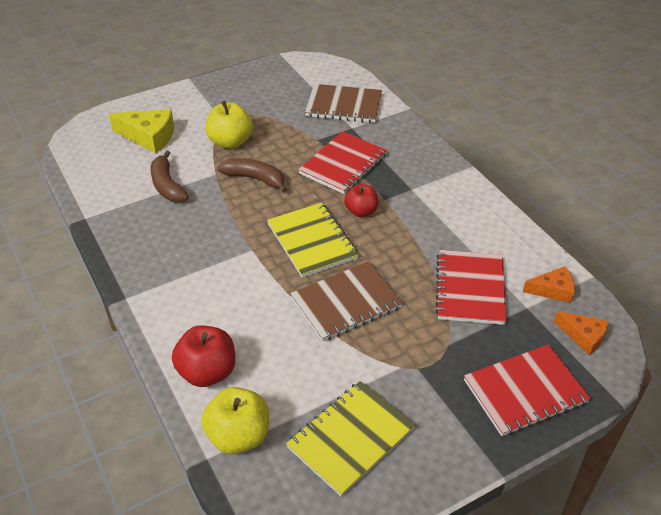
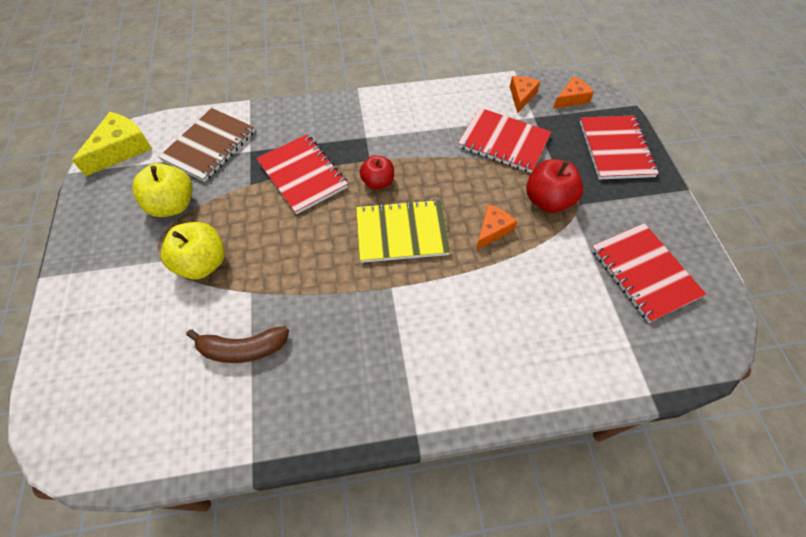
camera: 70 degrees left, 15 degrees up
(149, 137) = (132, 351): yellow cheese -> yellow cheese (121, 149)
(207, 372) = (547, 370): red apple -> red apple (548, 200)
(238, 436) = (629, 360): yellow apple -> yellow apple (173, 205)
(255, 179) = (281, 256): brown banana -> none
(346, 303) = (492, 230): brown notebook -> orange cheese
(350, 438) = (644, 273): yellow notebook -> red notebook

